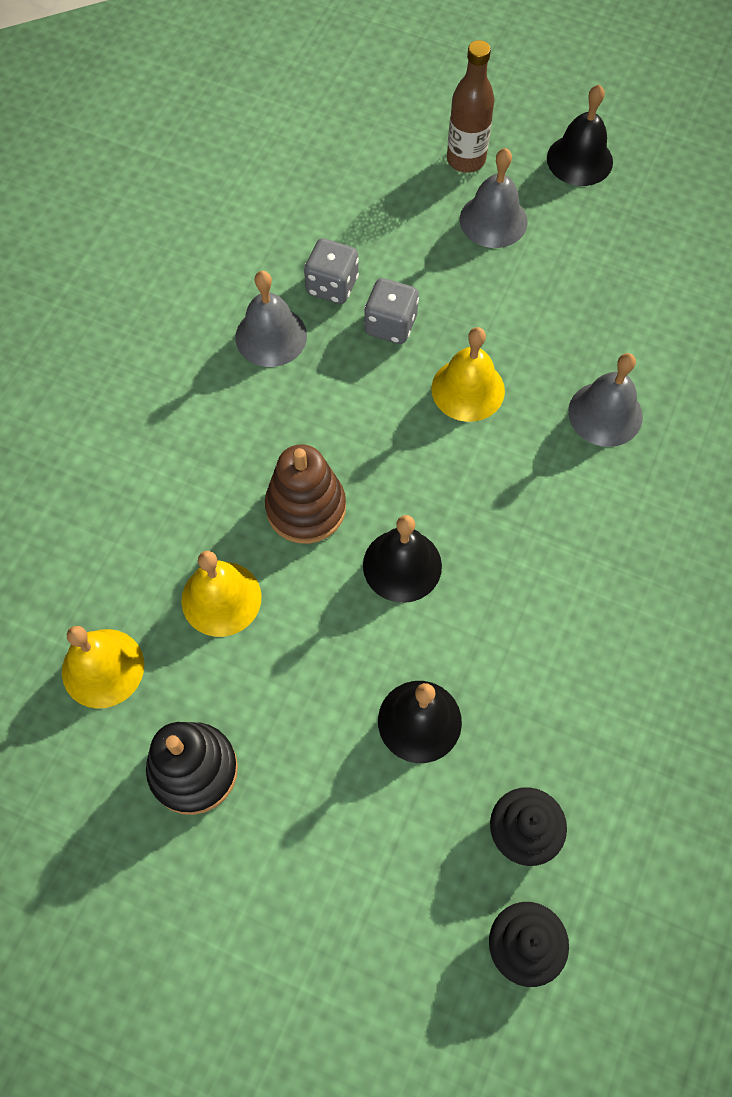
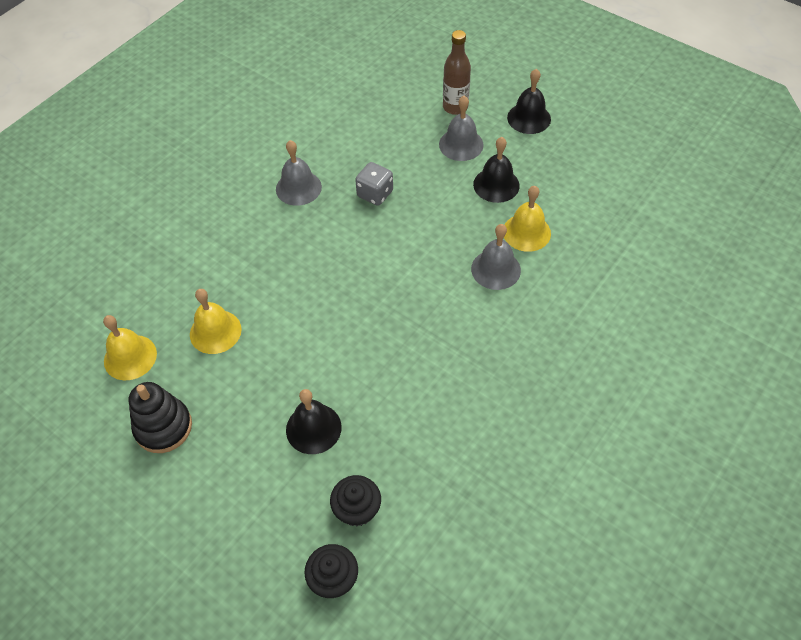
camera: 15 degrees right, 10 degrees down
(306, 508) = (285, 289): brown stacking toy -> none
(332, 286) = (346, 165): grey dice -> none
(402, 565) = (334, 334): black bell -> black bell (496, 185)
(468, 389) = (411, 239): yellow bell -> yellow bell (526, 232)

